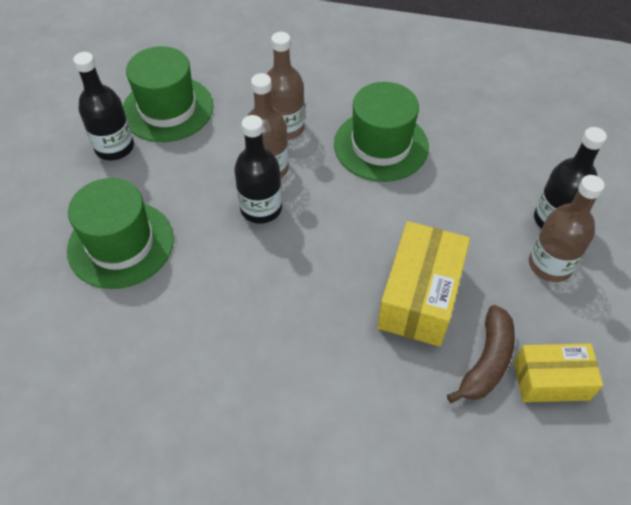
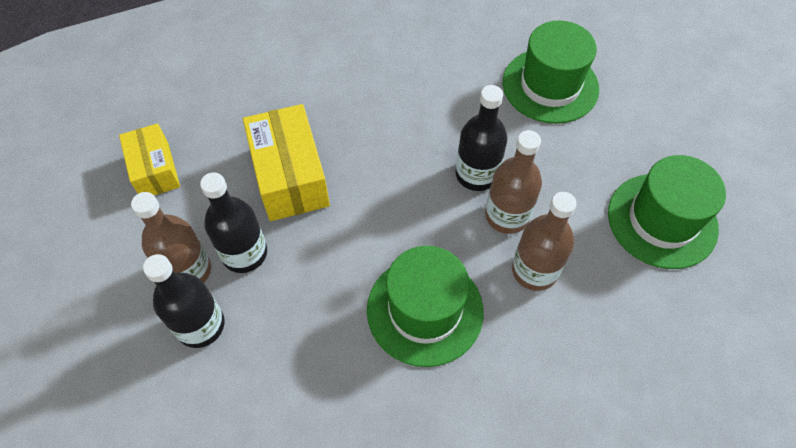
camera: 145 degrees right, 5 degrees up
(114, 147) = (654, 153): black bottle -> black bottle (244, 253)
(487, 361) = (211, 157): brown banana -> none
(551, 380) = (155, 170): yellow box -> yellow box turned 75 degrees counterclockwise

